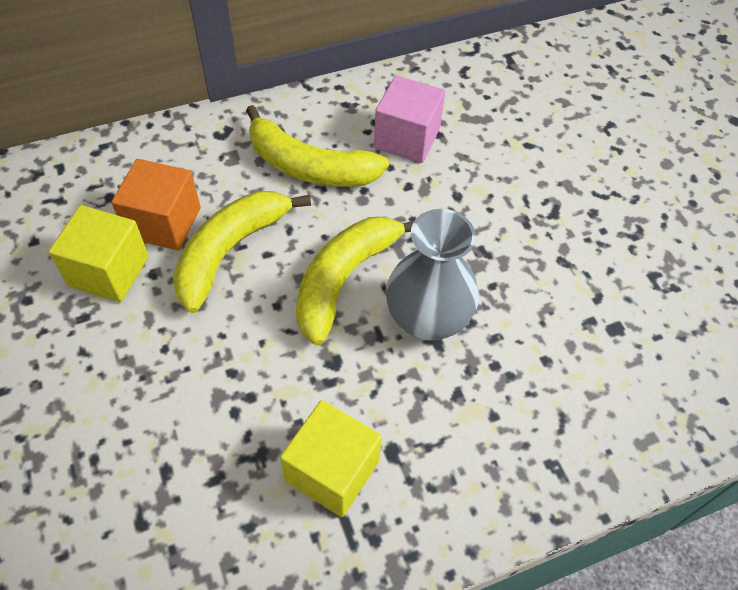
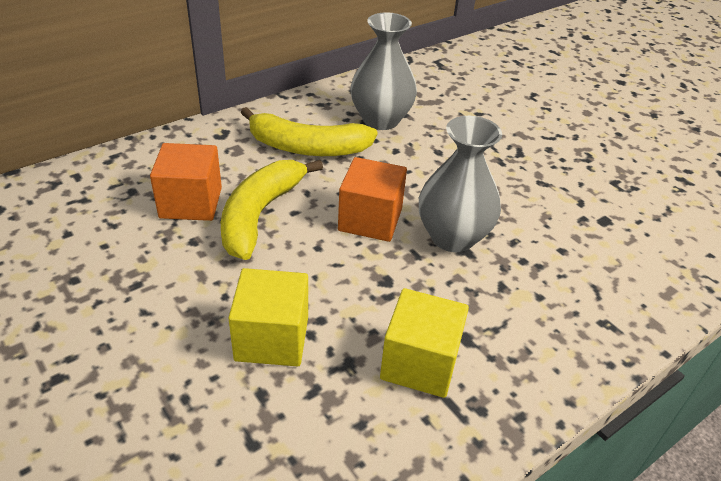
camera: 15 degrees left, 15 degrees down
(109, 271) = (150, 245): yellow cube -> yellow cube (272, 338)
(345, 279) = (370, 219): yellow banana -> orange cube
(407, 138) = (381, 120): pink cube -> grey vase

